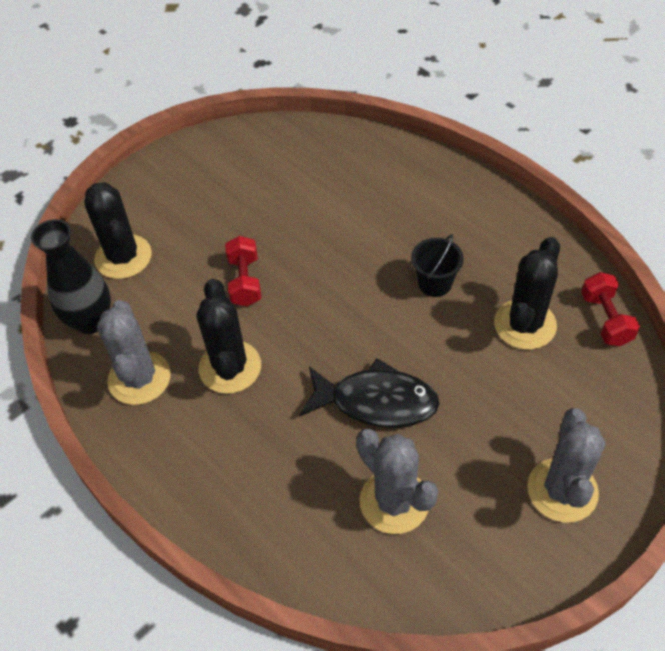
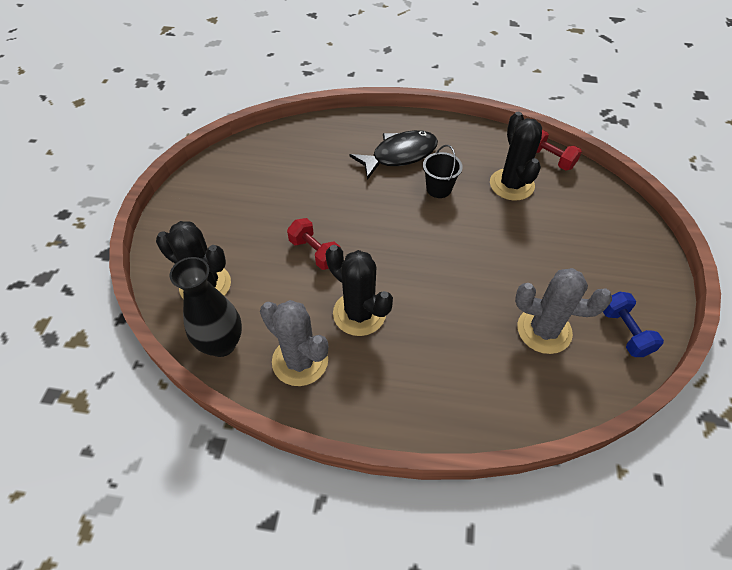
camera: 40 degrees left, 0 degrees up
(376, 402) = (474, 278): black fish -> black fish (399, 155)
(482, 562) = (624, 332): none -> blue dumbbell
(562, 490) = (622, 263): grey cactus -> none

